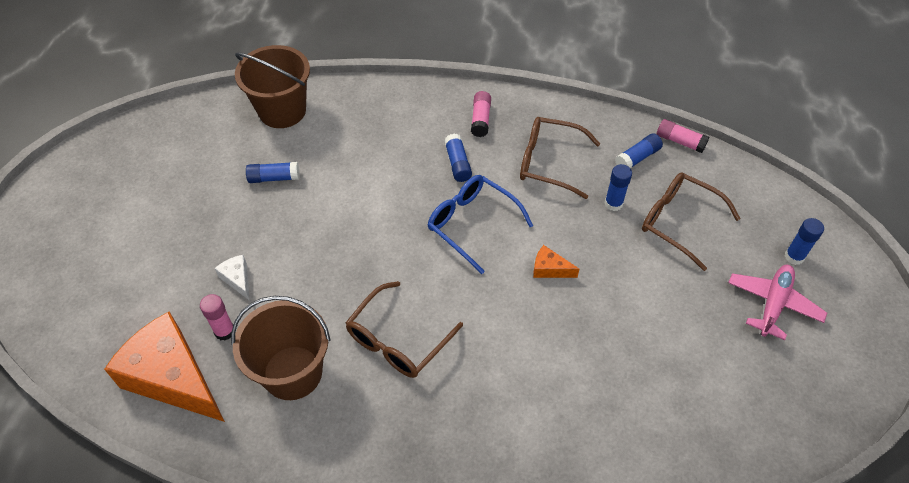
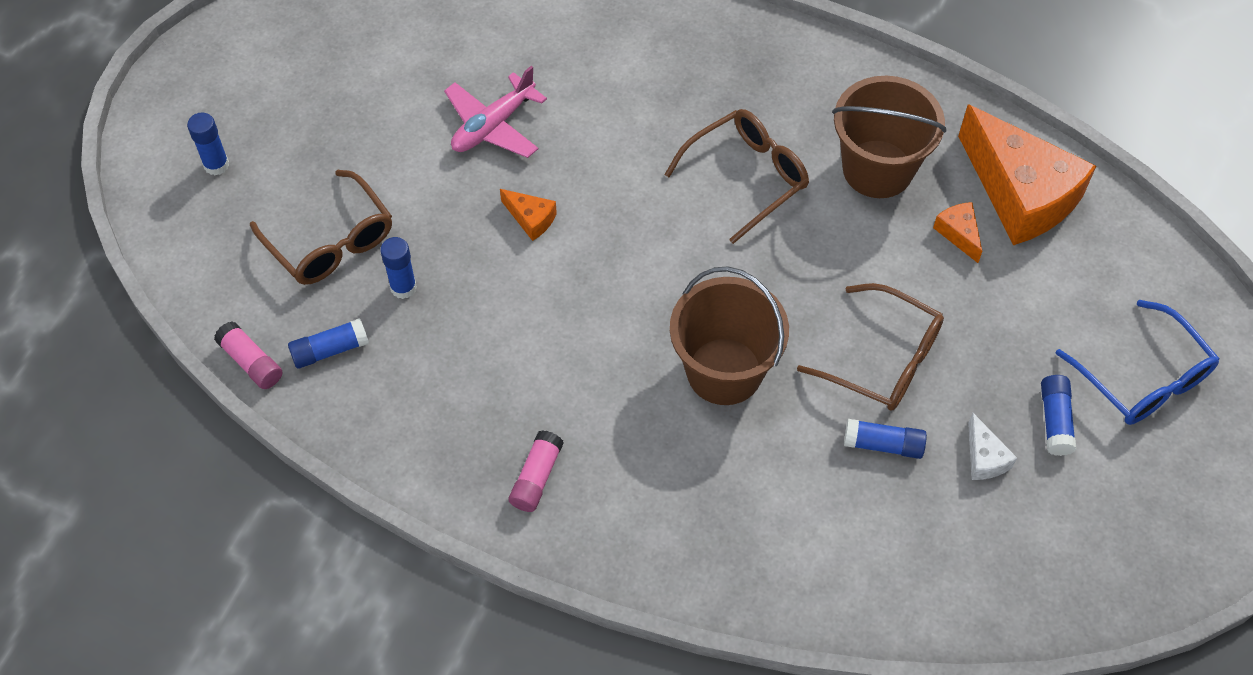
camera: 165 degrees left, 5 degrees up
(224, 331) = (958, 234): pink glue stick -> orange cheese
(237, 279) = (941, 297): white cheese -> white cheese (984, 458)
(282, 111) = (861, 577): brown bucket -> brown bucket (724, 371)
(458, 163) = (599, 404): blue glue stick -> blue glue stick (1055, 420)
(472, 224) = (610, 302): blue glasses -> blue glasses (1143, 378)
(549, 162) = (463, 373): brown glasses -> brown glasses (883, 359)
(773, 304) = (283, 118): pink plane -> pink plane (493, 126)

